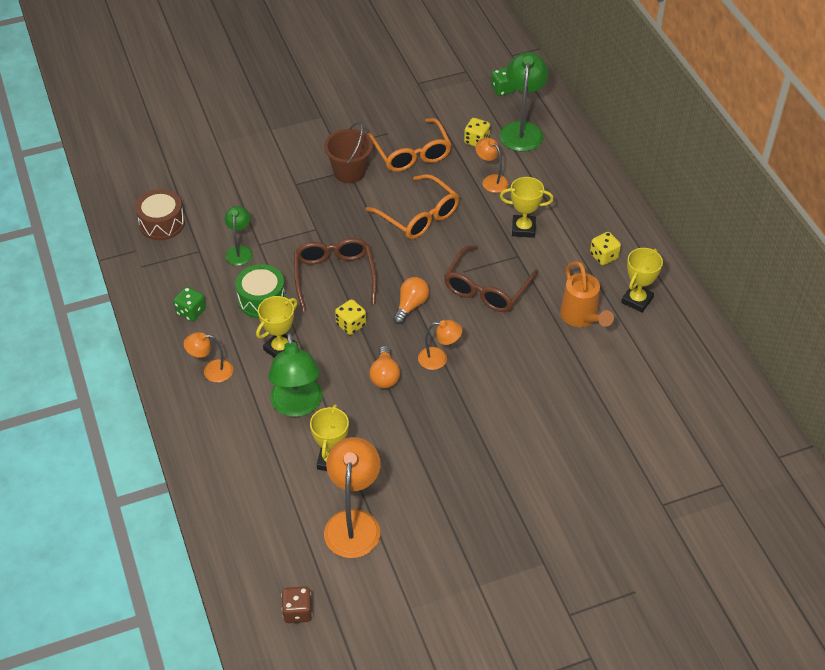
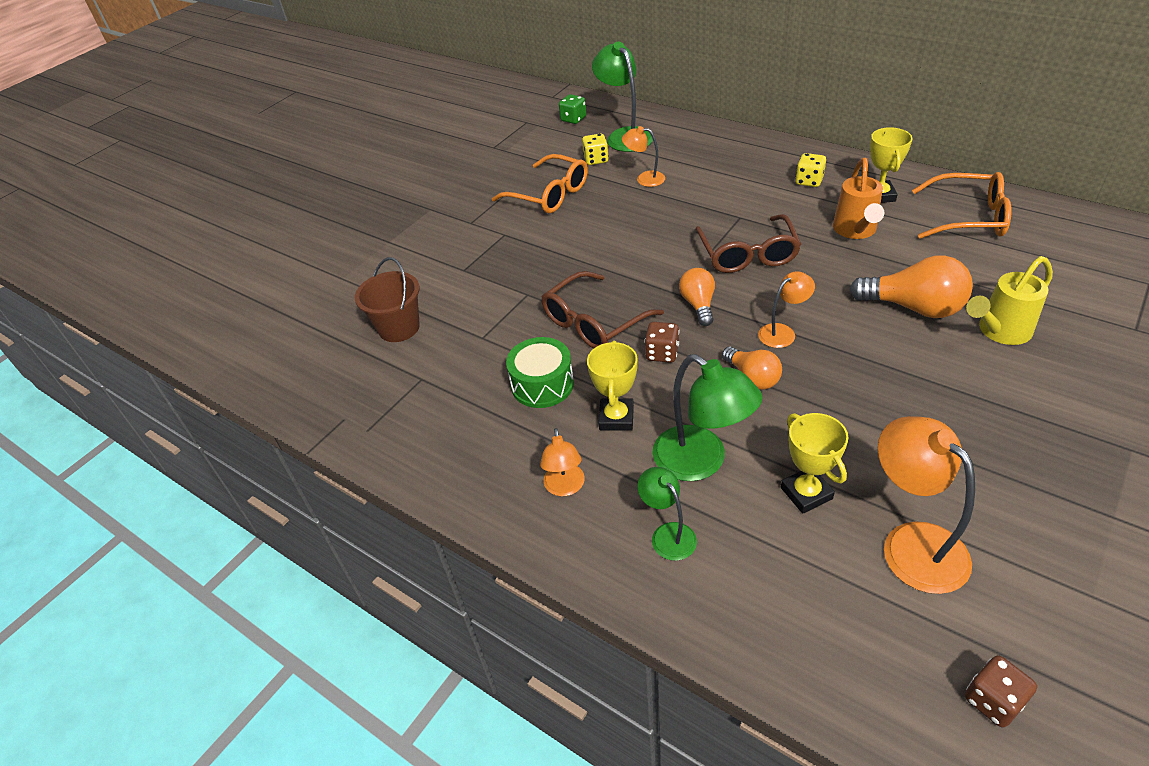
camera: 30 degrees left, 5 degrees down
(162, 223) = (351, 377): brown drum -> none
(191, 312) = (474, 441): green dice -> none
(211, 371) = (565, 487): orange lamp -> orange lamp turned 60 degrees counterclockwise
(240, 251) = (468, 354): green lamp -> green lamp (668, 534)
(334, 276) = (594, 322): brown glasses -> brown glasses turned 90 degrees counterclockwise
(349, 172) = (507, 235): brown bucket -> brown bucket (399, 328)
(351, 325) = (662, 353): yellow dice -> brown dice
(419, 216) = (614, 234): orange glasses -> orange glasses (968, 217)
(523, 229) = (717, 196): yellow trophy -> none
(542, 396) = (913, 307): none -> orange light bulb
(573, 448) = (999, 331): none -> yellow watering can
(581, 317) = (855, 231): orange watering can -> orange watering can turned 60 degrees clockwise

